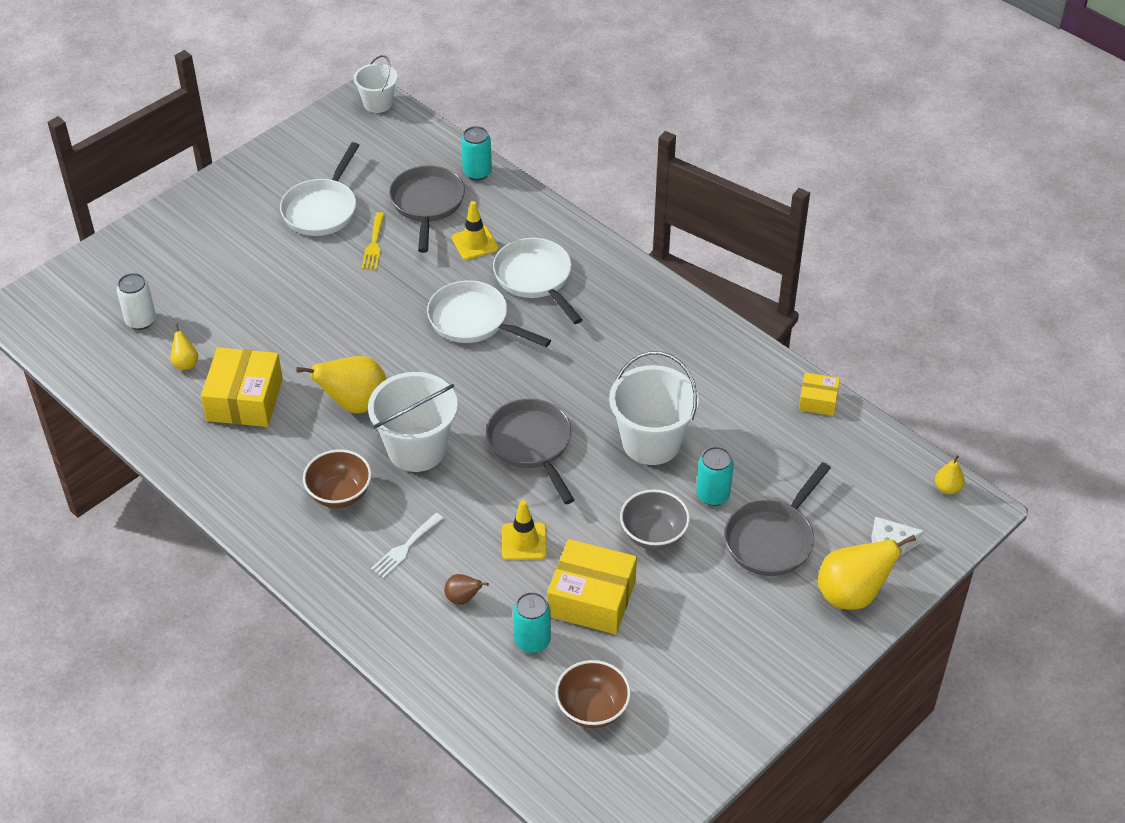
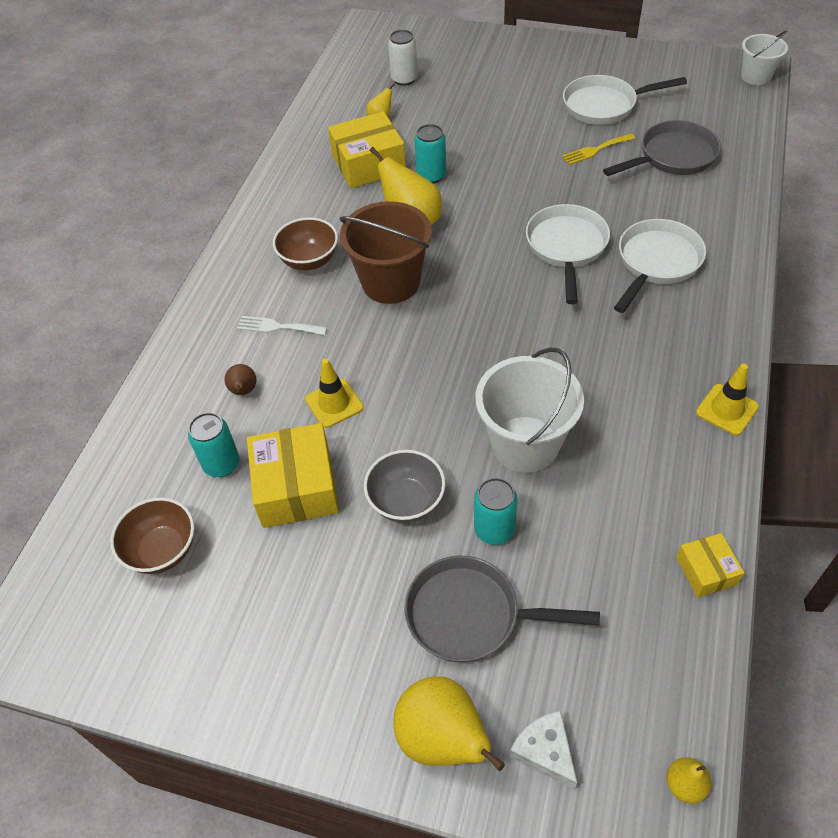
camera: 65 degrees right, 5 degrees up
(416, 449) = (391, 282): white bucket -> brown bucket
(475, 243) = (659, 205): yellow traffic cone -> yellow traffic cone (727, 410)
(477, 172) = (744, 167): turquoise can -> turquoise can (431, 176)
(531, 445) = (452, 355): grey pan -> none

